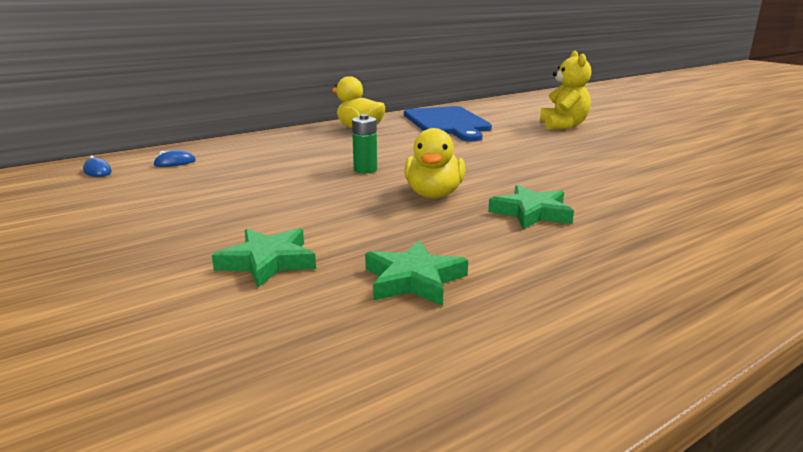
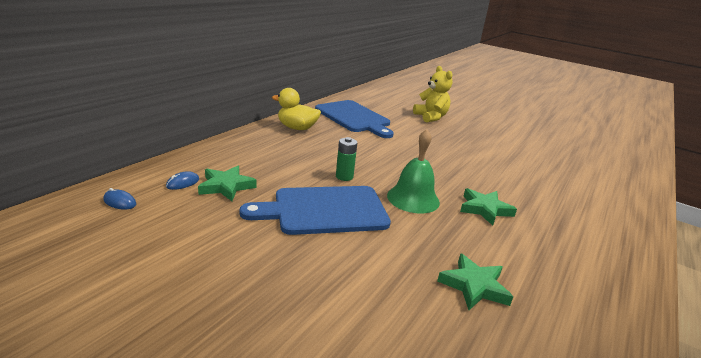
camera: 25 degrees left, 5 degrees up
(268, 262) = (369, 287): green star -> green star (226, 186)
(301, 194) = (324, 210): none -> blue cutting board
(434, 194) = (413, 198): yellow duck -> green bell

